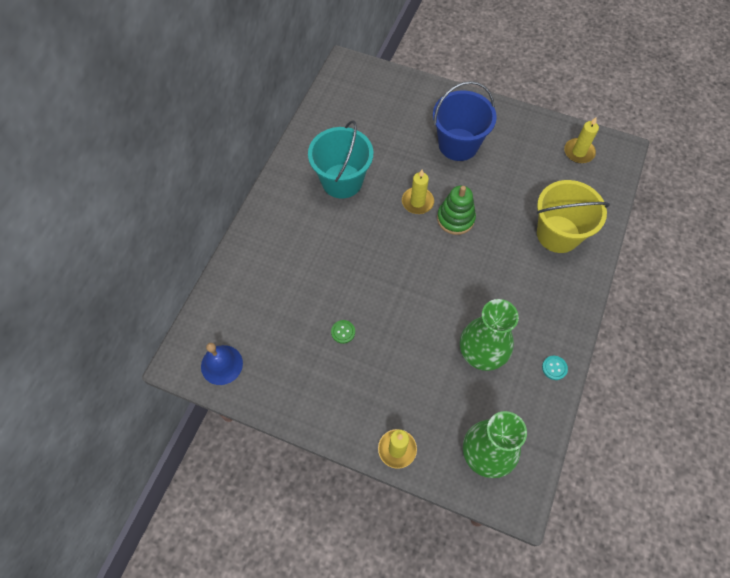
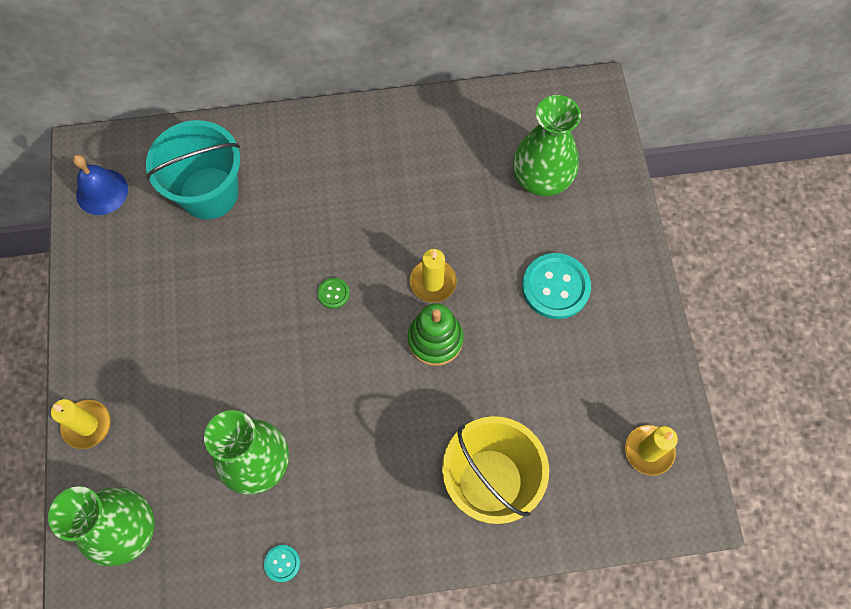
camera: 60 degrees right, 5 degrees up
(342, 181) = (410, 181): turquoise bucket -> turquoise bucket (209, 193)
(343, 332) = (204, 291): green button -> green button (333, 293)
(385, 117) = (541, 179): none -> green vase
(458, 144) = (555, 287): blue bucket -> turquoise button

